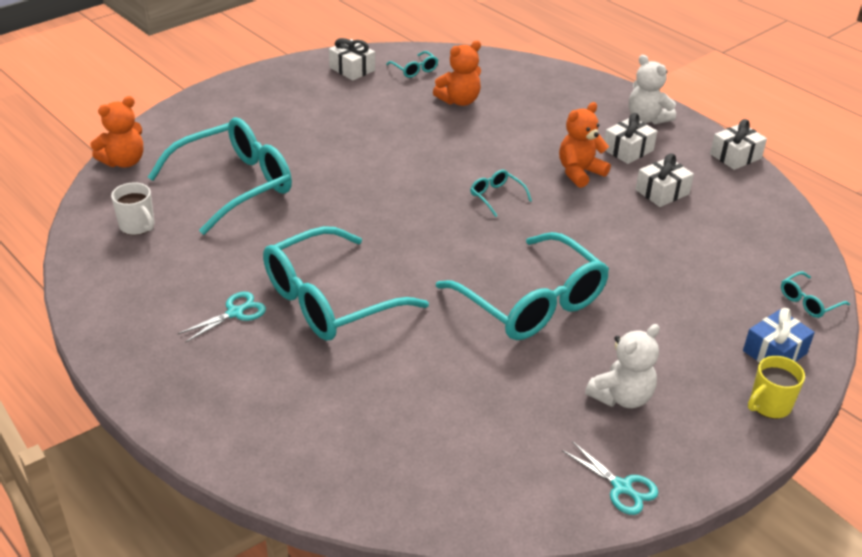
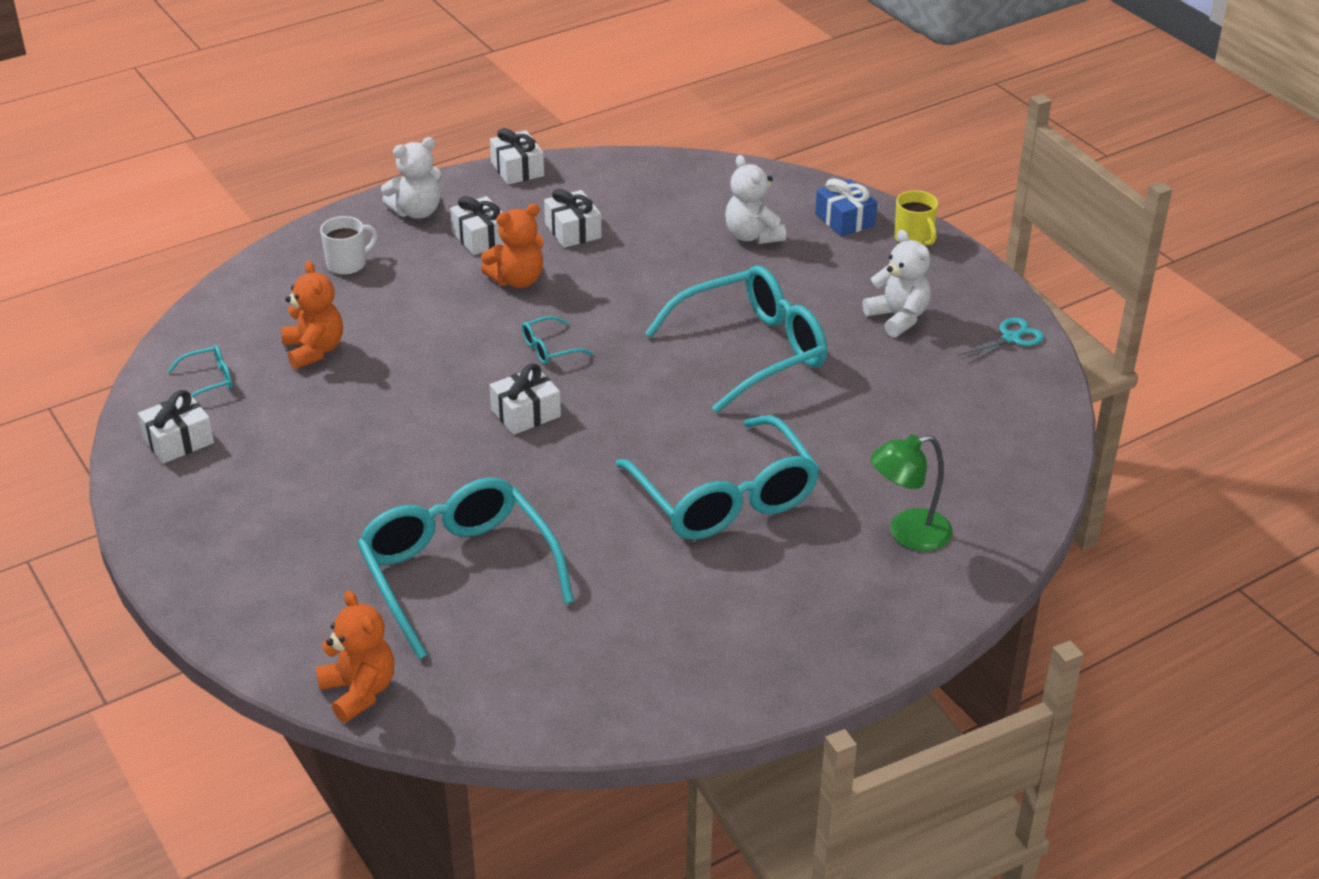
camera: 80 degrees left, 0 degrees up
(137, 226) = (533, 670): white mug -> white mug (347, 264)
(235, 313) = (736, 577): turquoise scissors -> none
(296, 412) = (907, 533): none -> green lamp
(413, 194) = (525, 413): none -> white gift
(579, 173) = (517, 280): orange teddy bear -> orange teddy bear turned 90 degrees counterclockwise
(711, 292) = (752, 236): none -> white teddy bear
(808, 302) = (776, 184): turquoise glasses -> none

